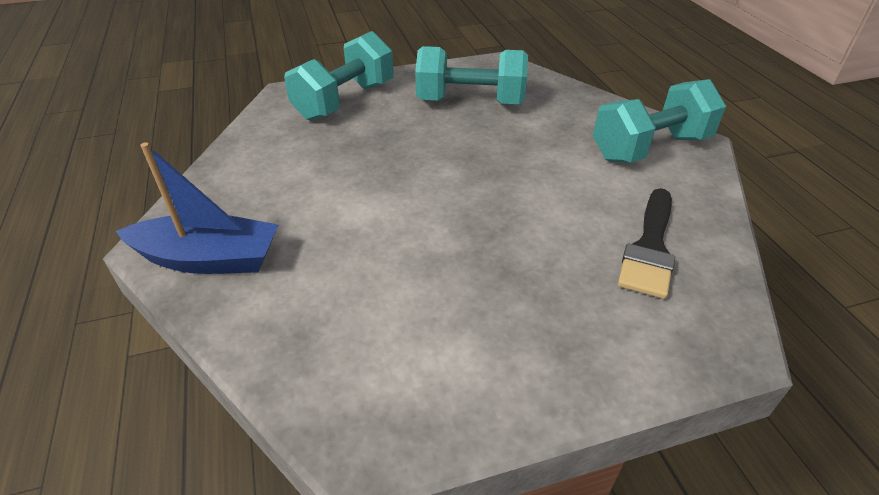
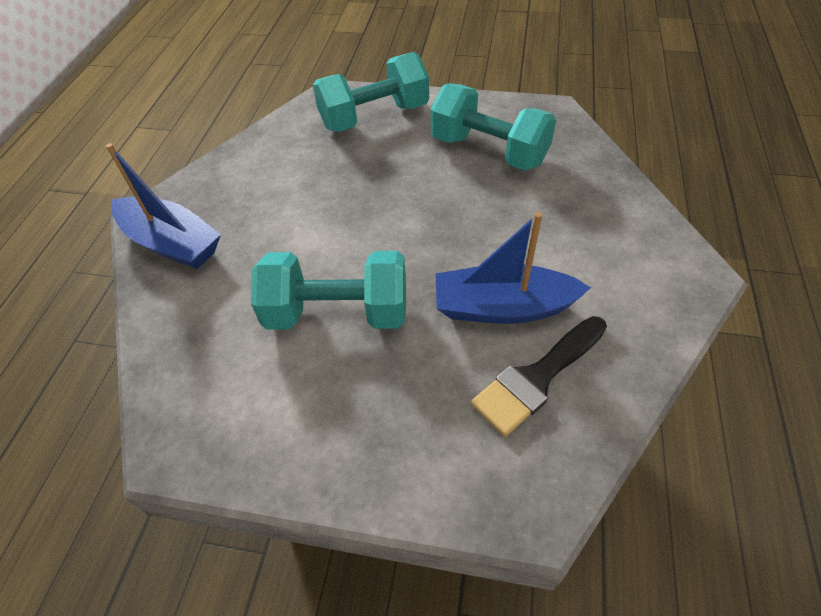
camera: 30 degrees right, 10 degrees up
(579, 208) = (502, 307): none -> blue boat
(650, 148) = (636, 264): turquoise dumbbell -> turquoise dumbbell (337, 312)

